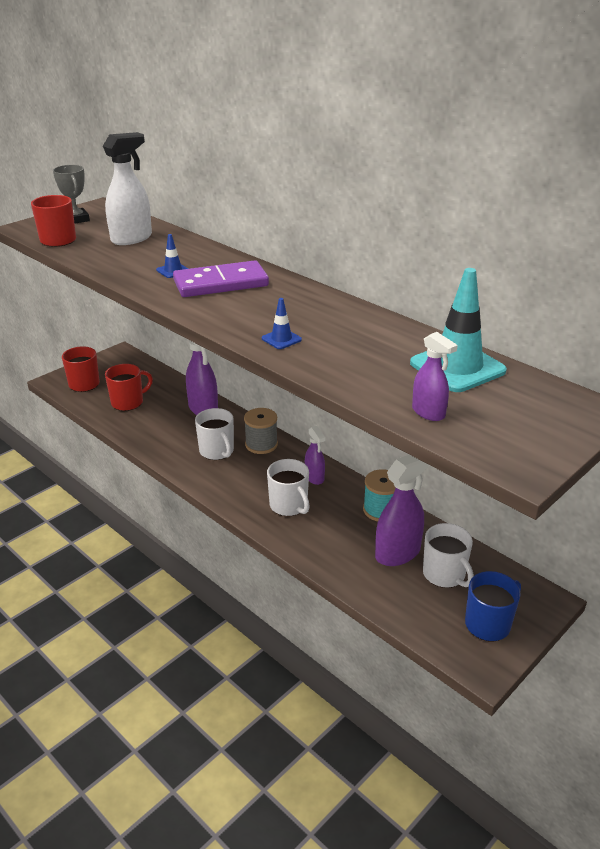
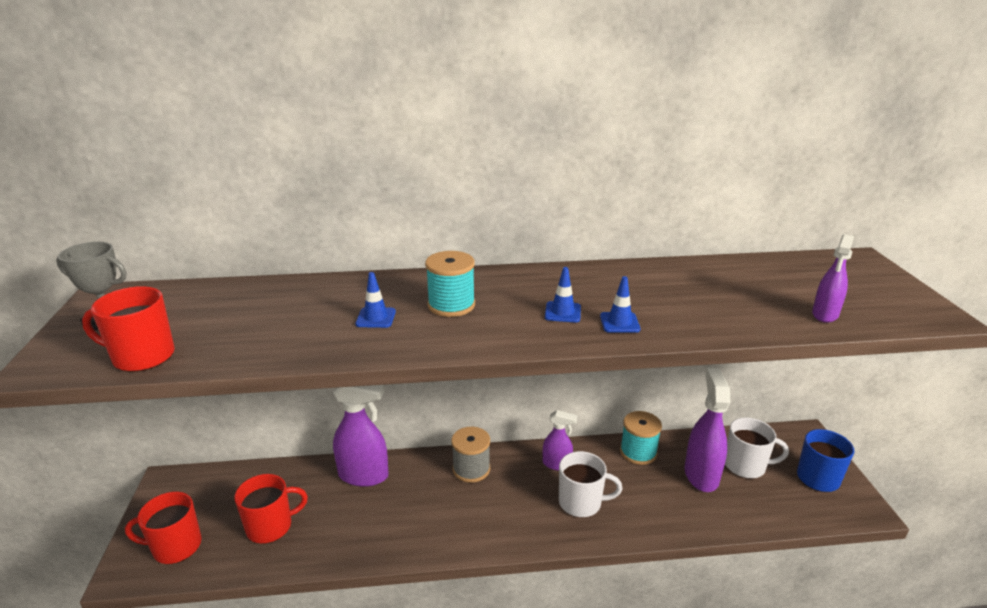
camera: 50 degrees left, 5 degrees down
(128, 402) = (271, 526): red mug -> red mug turned 60 degrees clockwise
(132, 238) = (244, 309): white spray bottle -> none
(217, 451) = (446, 505): white mug -> none
(221, 283) = (451, 305): purple domino -> turquoise spool
(266, 317) = (562, 312): none -> blue traffic cone
(428, 412) = (825, 315): purple spray bottle -> purple spray bottle turned 120 degrees clockwise
(457, 367) = (754, 274): turquoise traffic cone -> none

